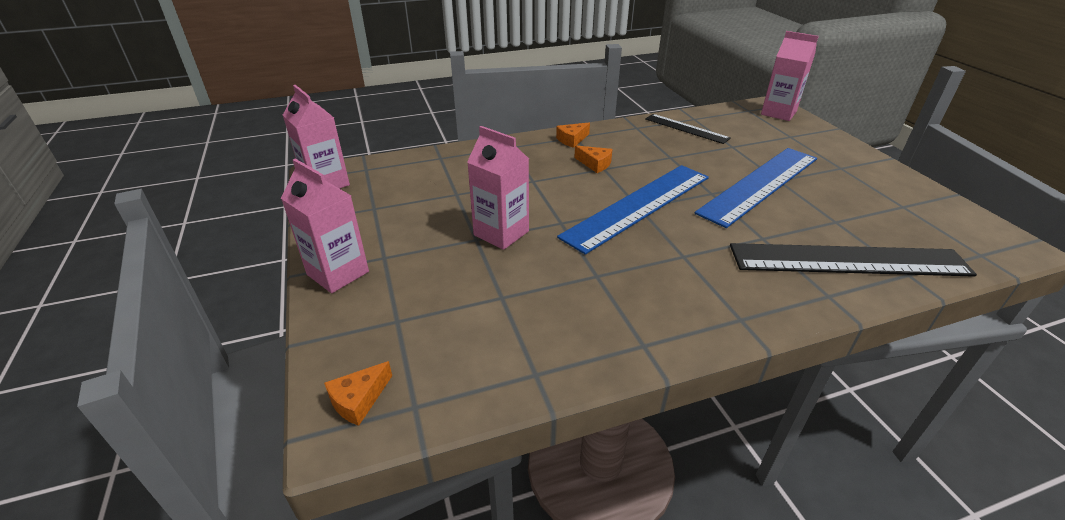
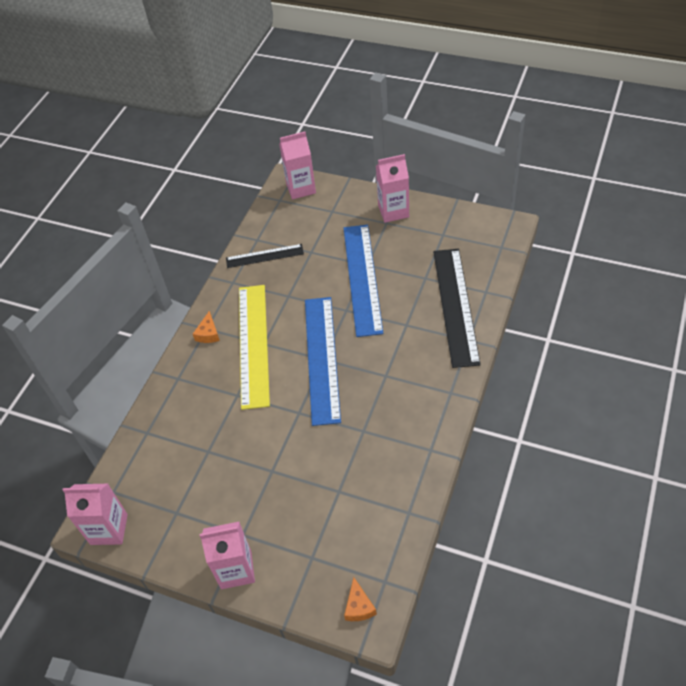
camera: 45 degrees left, 15 degrees up
(501, 233) = (279, 453): pink carton -> pink carton (393, 211)
(595, 164) = (253, 344): orange cheese -> yellow ruler
(847, 260) = (455, 305): black ruler -> black ruler turned 45 degrees counterclockwise

